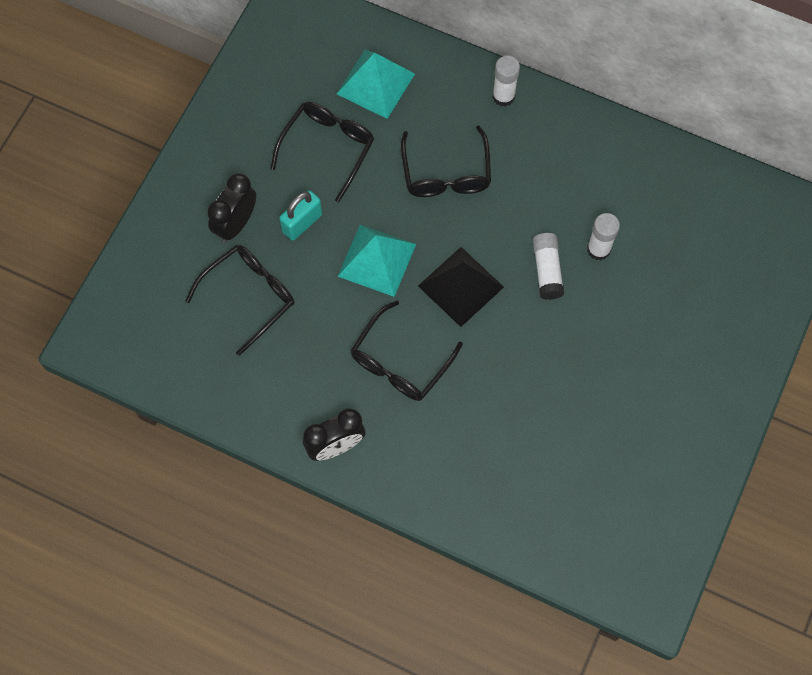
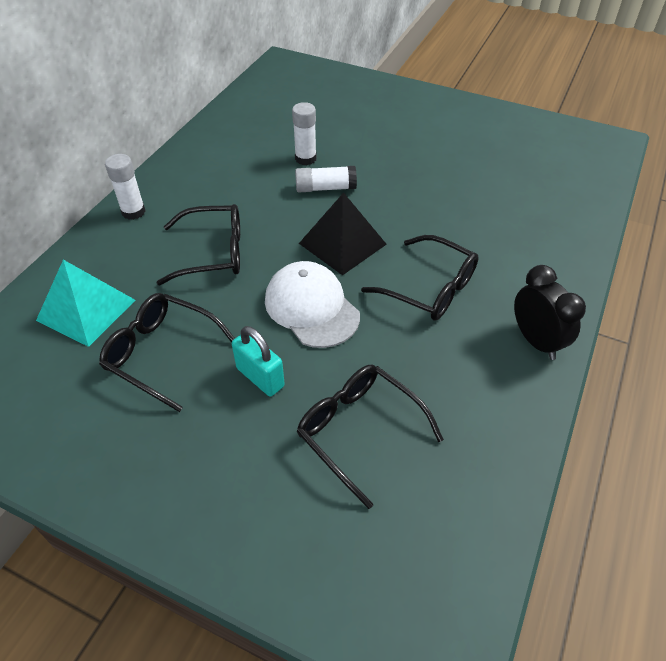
camera: 90 degrees left, 20 degrees down
(236, 224) = (255, 450): black clock -> none
(377, 260) = (311, 307): turquoise pyramid -> white cap

